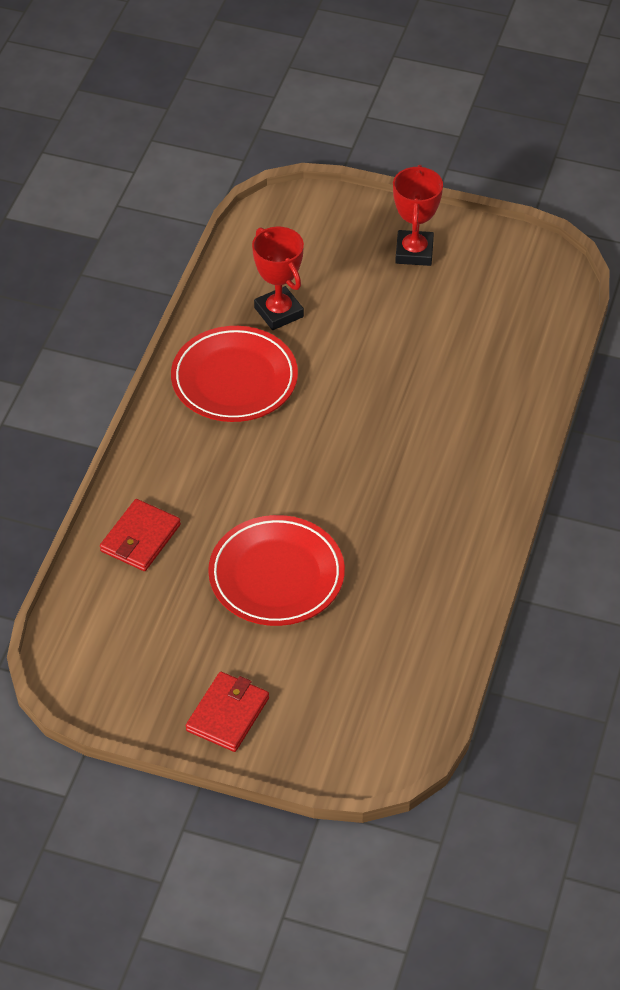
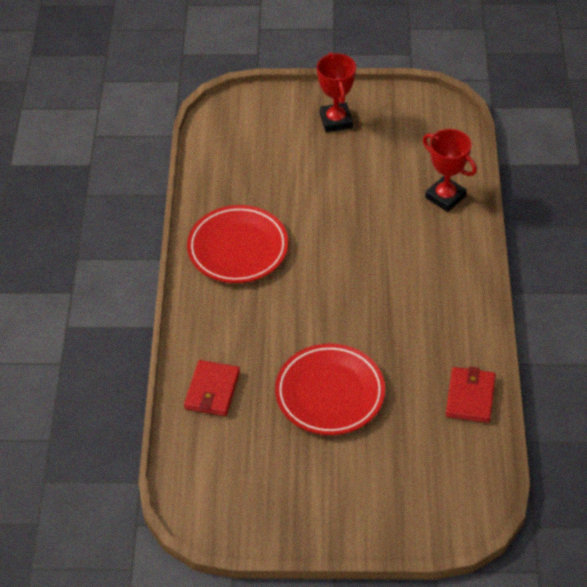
camera: 15 degrees left, 0 degrees up
(227, 714) = (335, 513): red wallet -> red wallet (470, 397)
(278, 312) = (252, 189): red trophy -> red trophy (445, 197)

